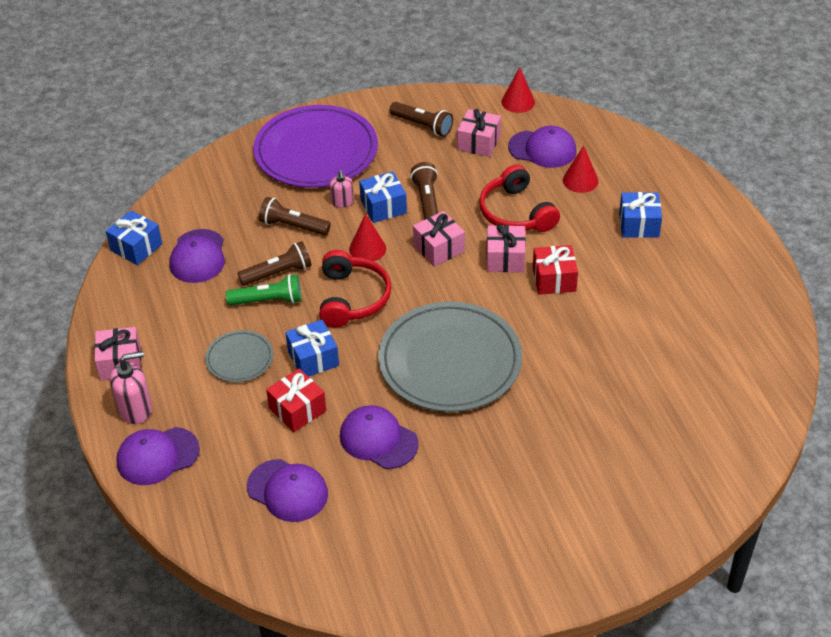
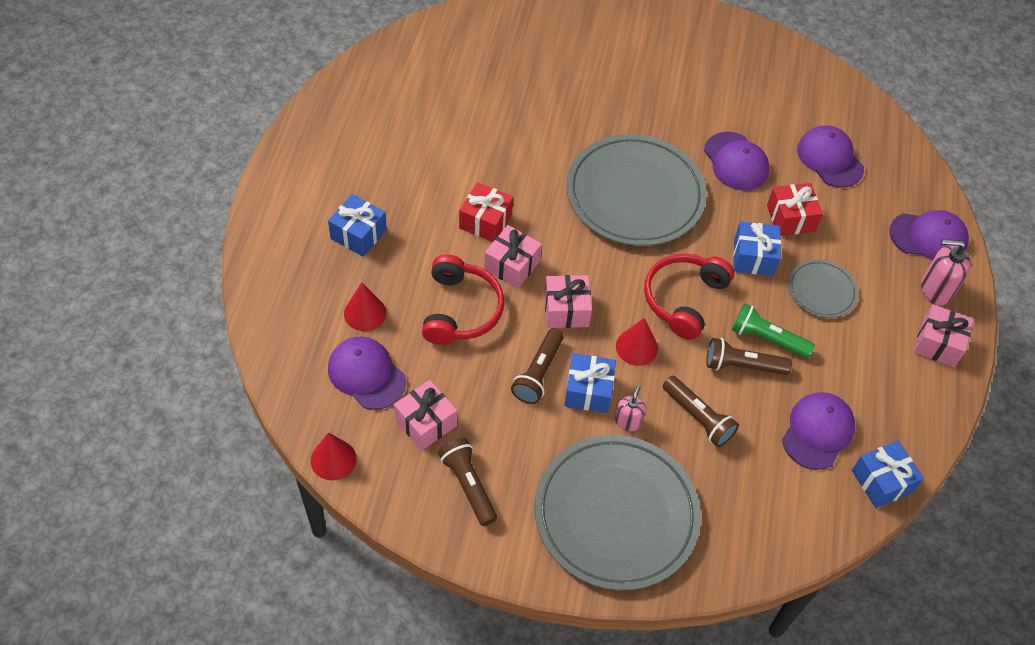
camera: 155 degrees left, 10 degrees up
(316, 152) = (616, 514): purple plate -> grey plate

